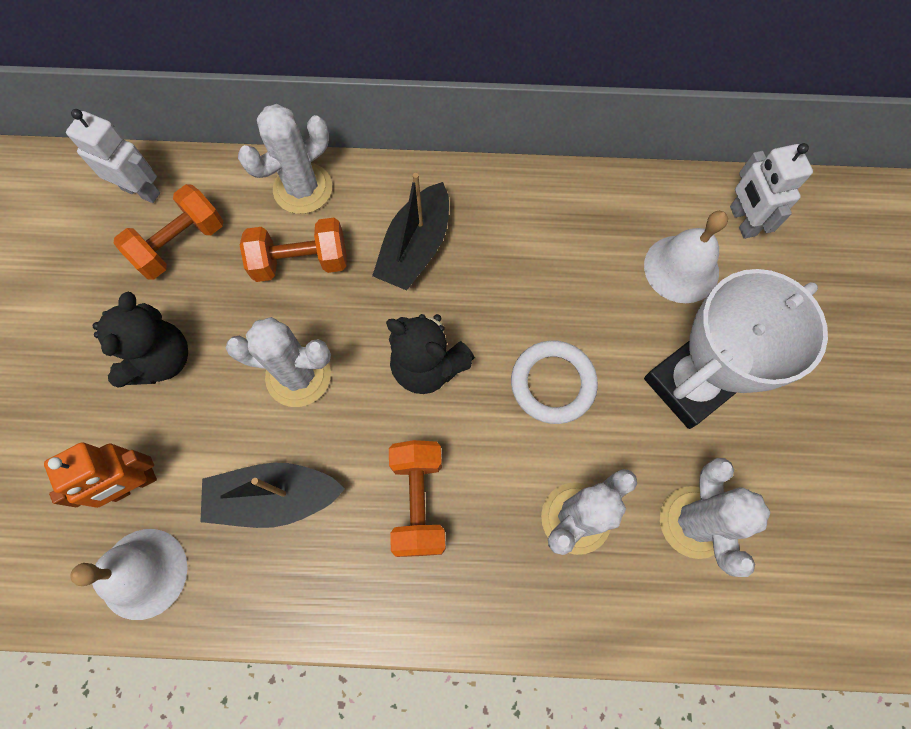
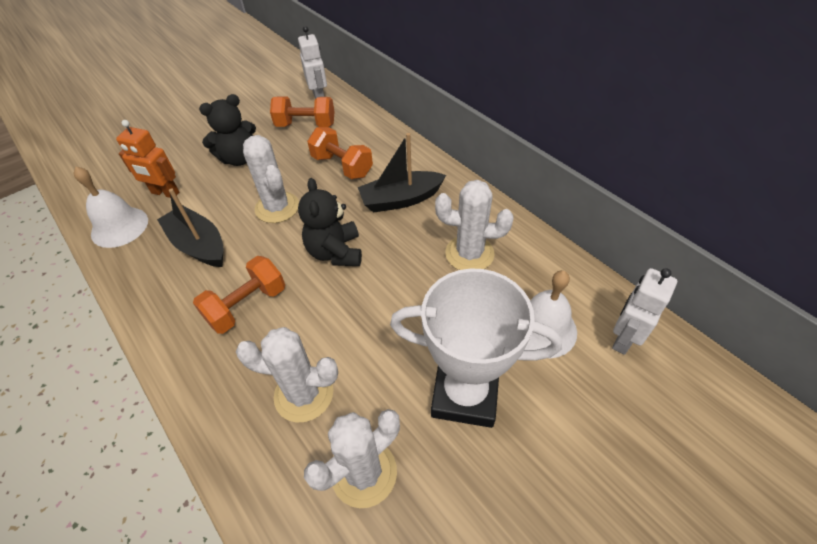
camera: 50 degrees right, 20 degrees down
(303, 189) = (383, 140): white cactus -> white cactus (469, 254)
(553, 383) = (384, 317): white ring -> none

